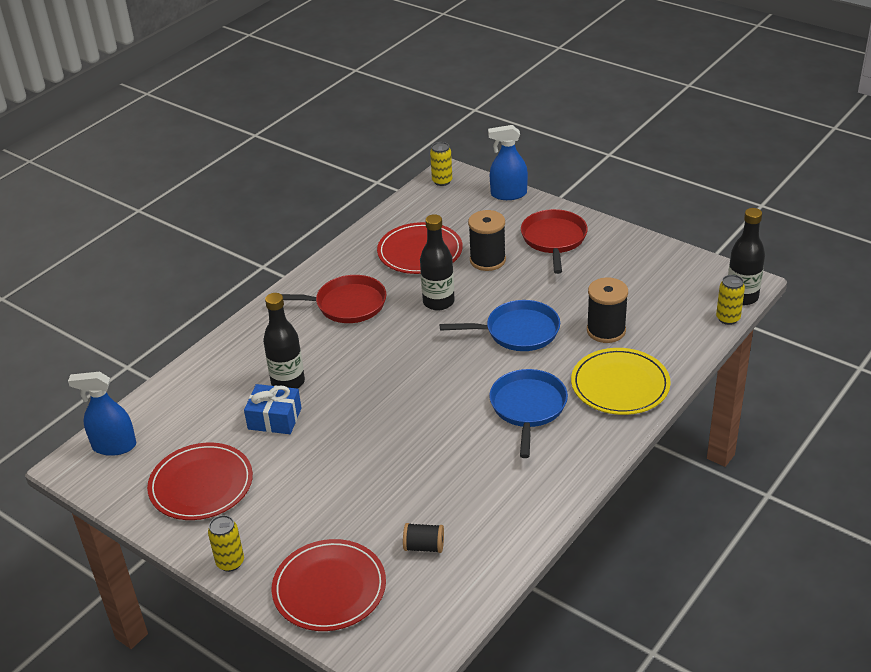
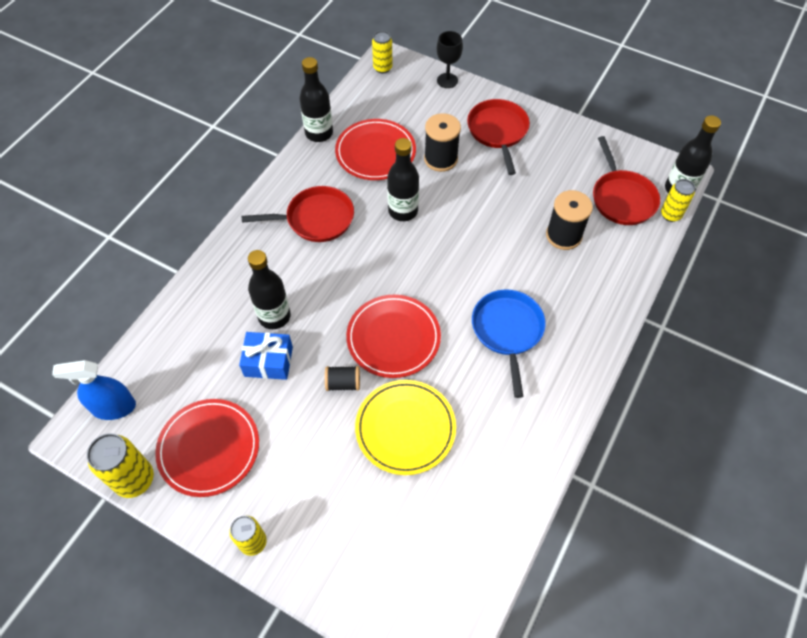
camera: 10 degrees left, 20 degrees up
(123, 504) = (135, 479): none -> yellow can
(329, 588) = (355, 565): red plate -> red plate (393, 338)
(364, 234) = (319, 133): none -> black bottle
(424, 547) = (438, 505): black spool -> black spool (343, 383)
(508, 194) = (447, 80): blue spray bottle -> black goblet
(518, 331) = (483, 241): blue pan -> none
(620, 385) = (587, 298): yellow plate -> yellow plate (405, 428)
(677, 302) = (622, 198): none -> red pan

